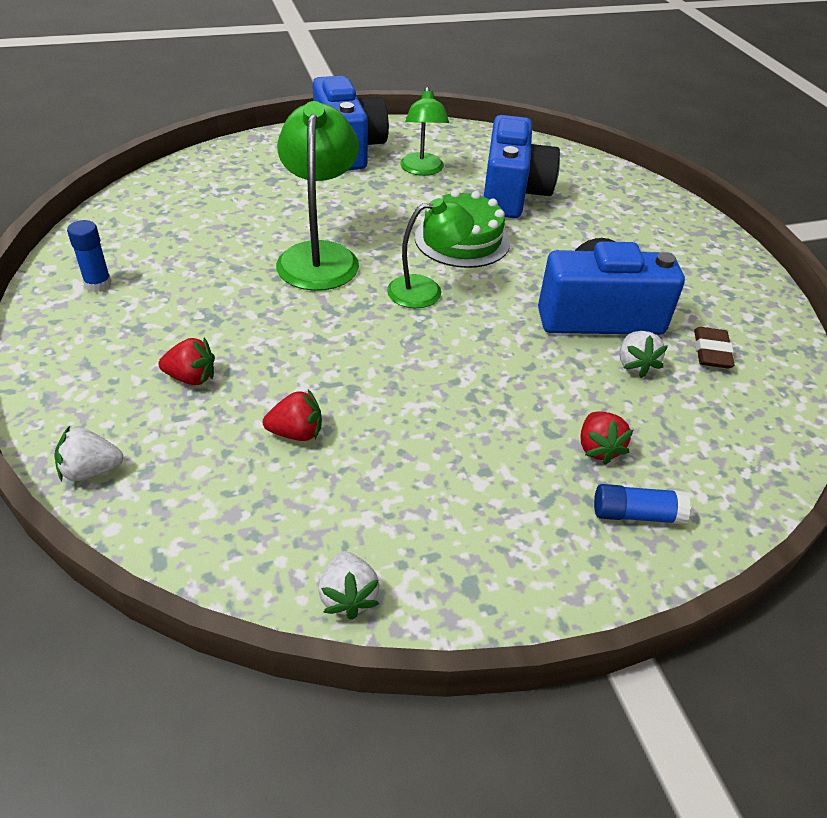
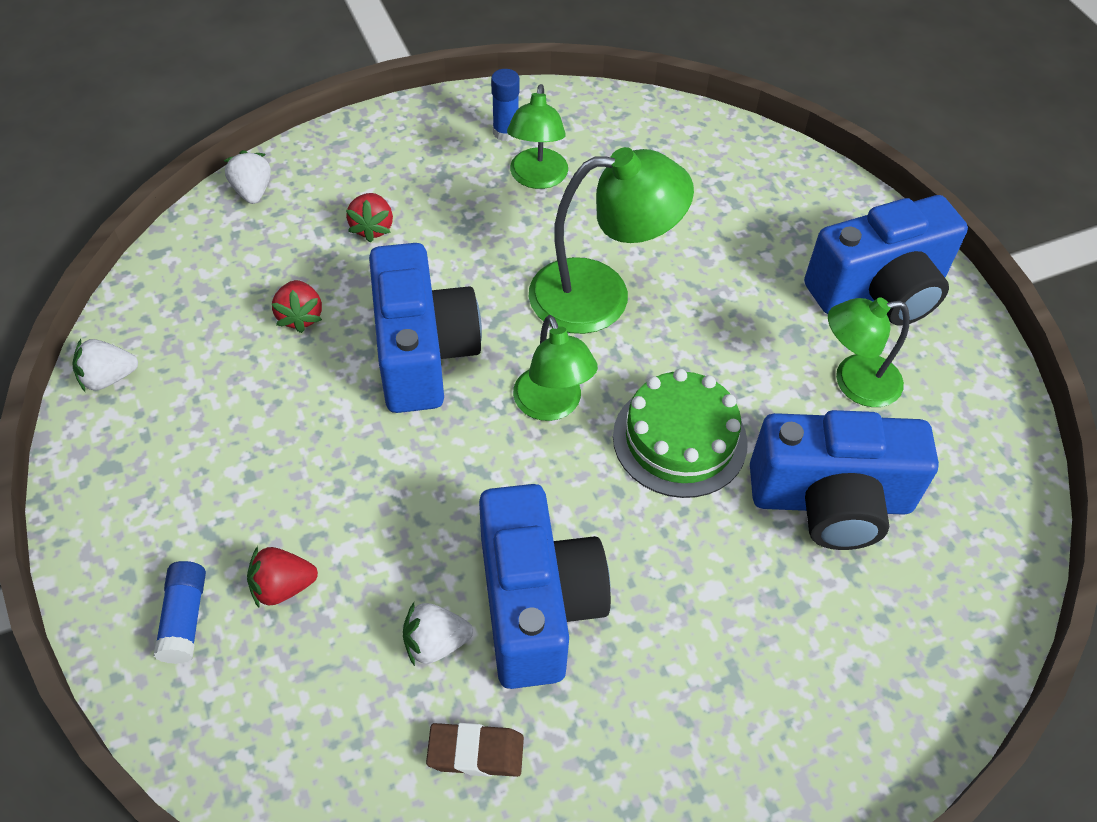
camera: 85 degrees right, 10 degrees up
(170, 272) = (537, 178): none -> green lamp
(359, 354) = (422, 352): none -> blue camera

